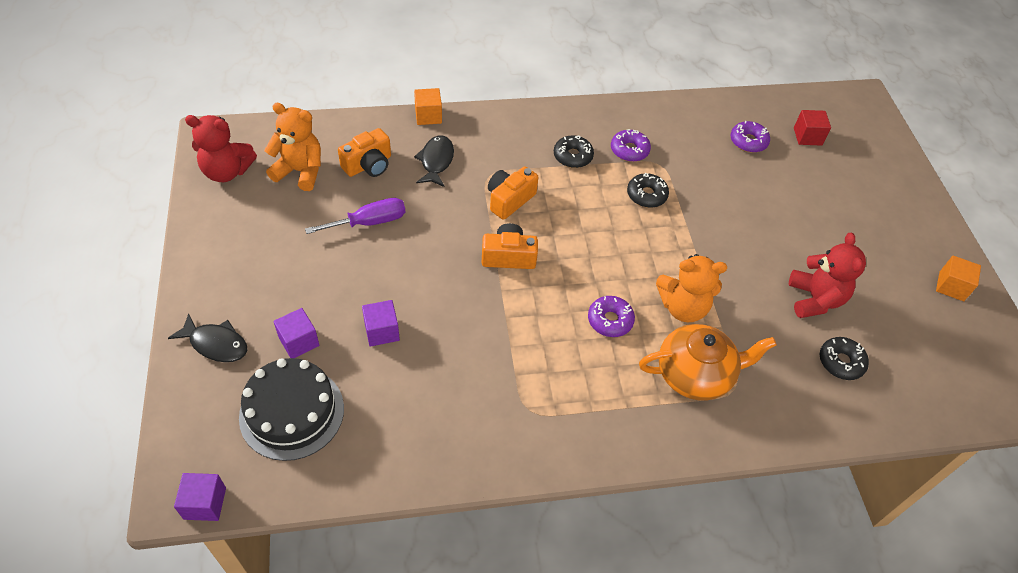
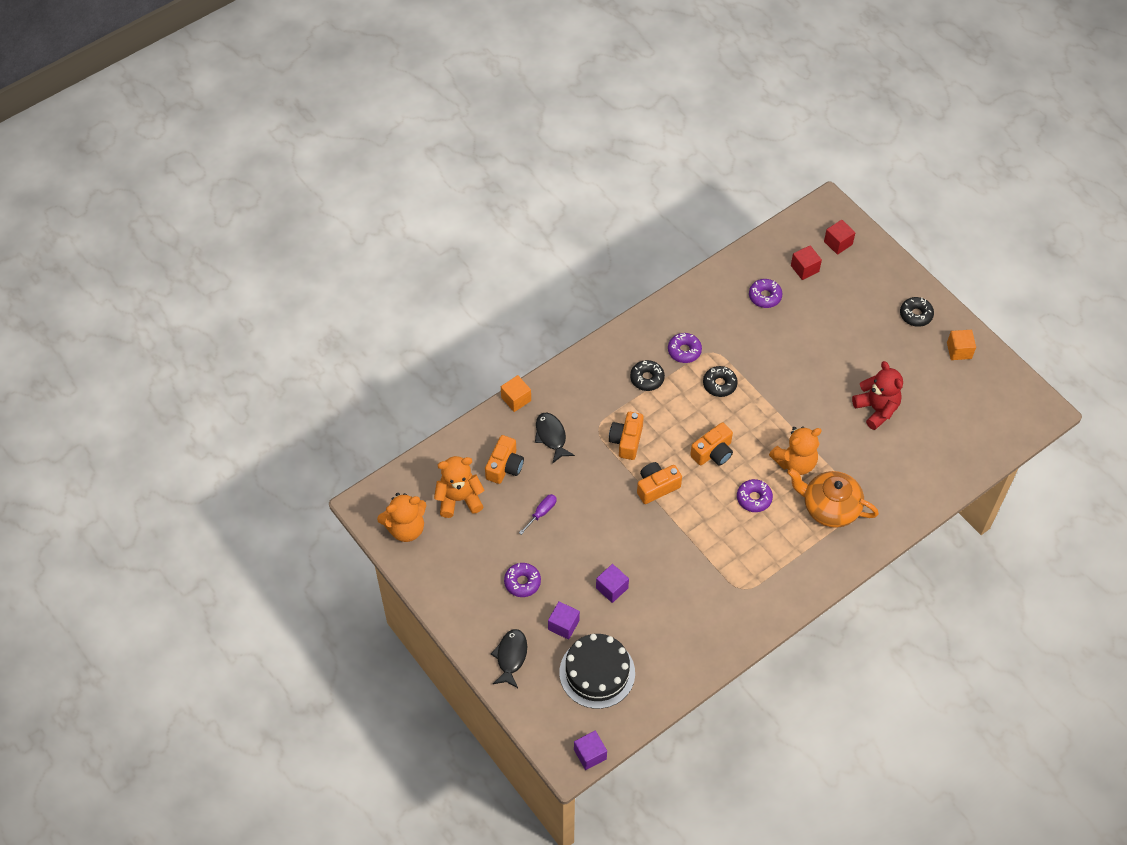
camera: 25 degrees left, 5 degrees up
(216, 344) = (511, 657): black fish -> black fish turned 75 degrees counterclockwise
(227, 171) = (406, 528): red teddy bear -> orange teddy bear
(293, 276) = (522, 582): none -> purple donut
(369, 222) = (541, 513): purple screwdriver -> purple screwdriver, size x0.65
(595, 253) = (713, 452): none -> orange camera
(695, 374) = (829, 507): orange teapot -> orange teapot turned 120 degrees counterclockwise
(841, 362) = (915, 448): black donut -> black donut (916, 315)
(858, 130) = (838, 243): none -> red cube

